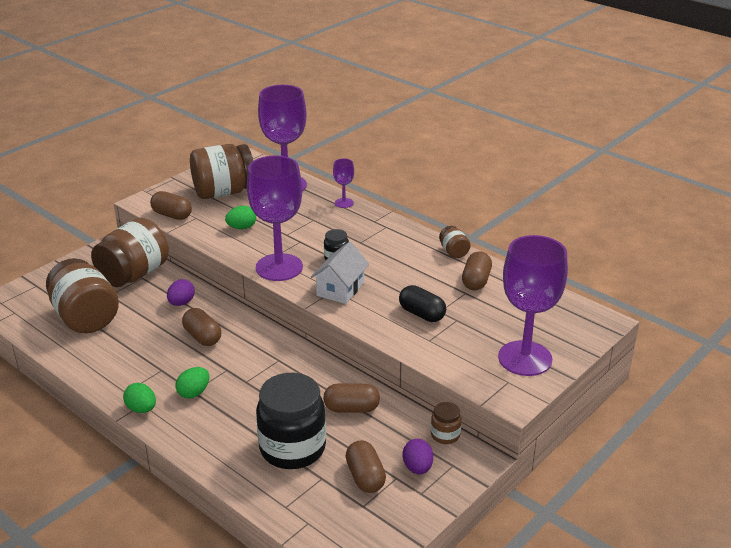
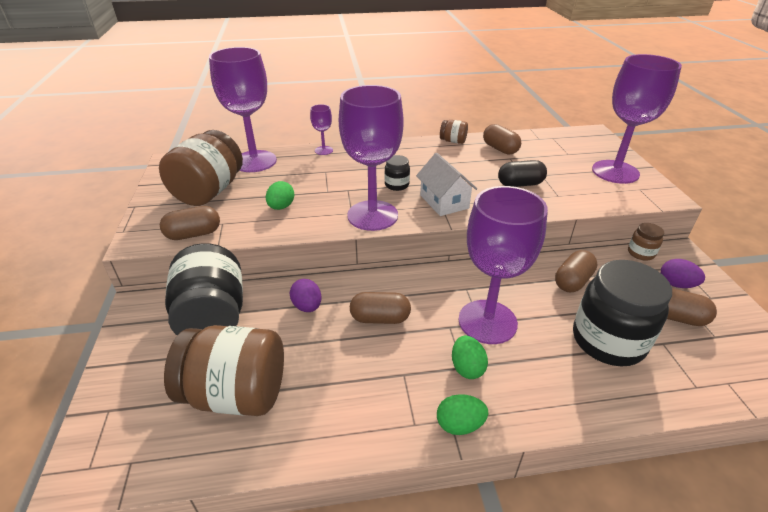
camera: 50 degrees left, 5 degrees up
(134, 274) = (213, 316): brown jar -> black jar
(251, 384) = (487, 321): none -> purple goblet

